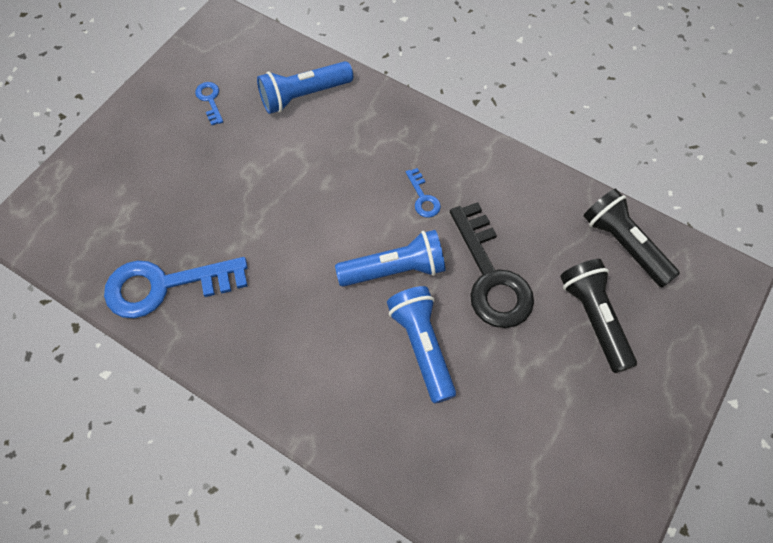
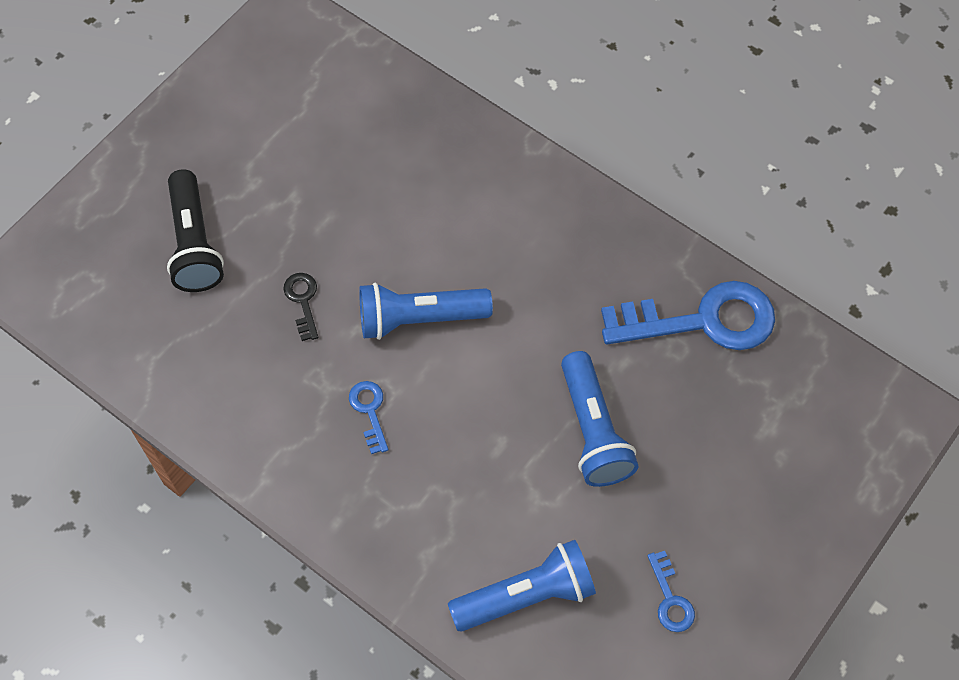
camera: 175 degrees left, 0 degrees up
(422, 346) = (399, 229): blue flashlight -> blue flashlight (593, 431)
(491, 276) = (303, 301): black key -> black key, size x0.44
(623, 244) = (127, 327): black flashlight -> none

